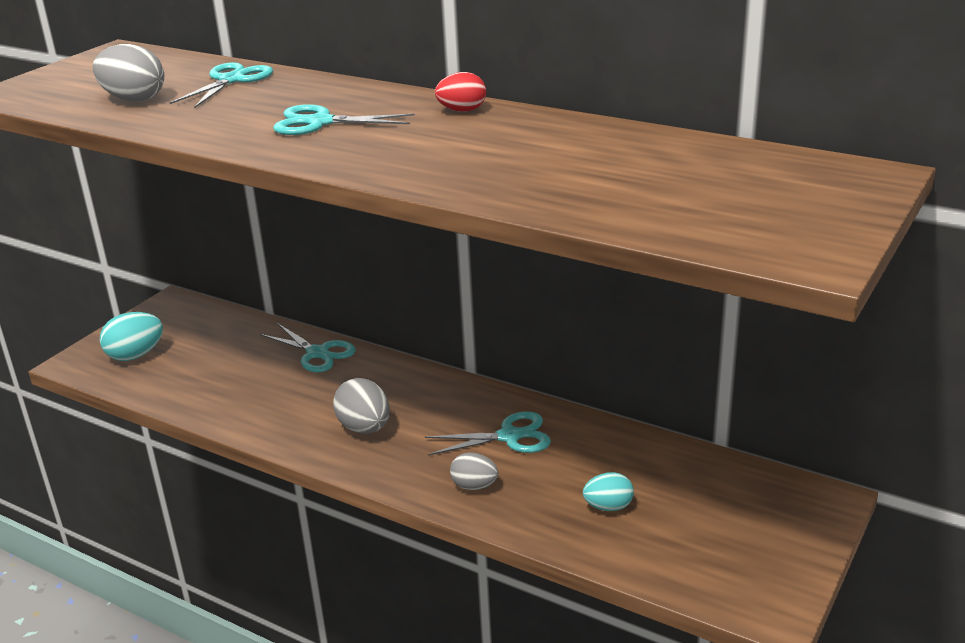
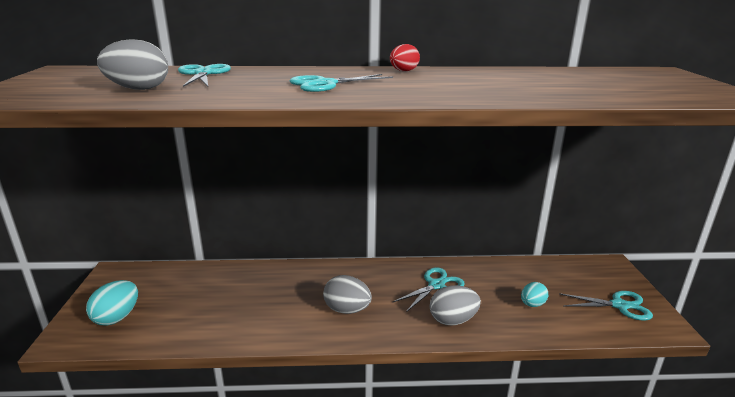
camera: 35 degrees left, 5 degrees down
(317, 353) = (263, 274): turquoise scissors -> turquoise scissors (619, 305)
(474, 486) = (452, 320): grey egg -> grey egg, size x1.53

